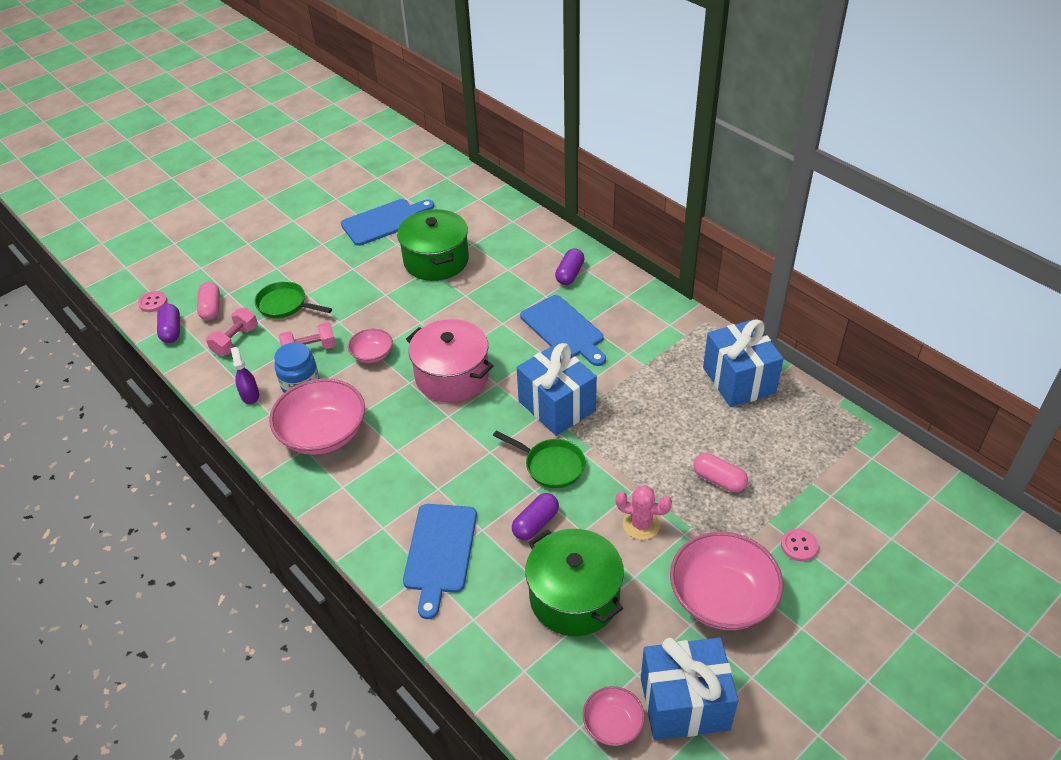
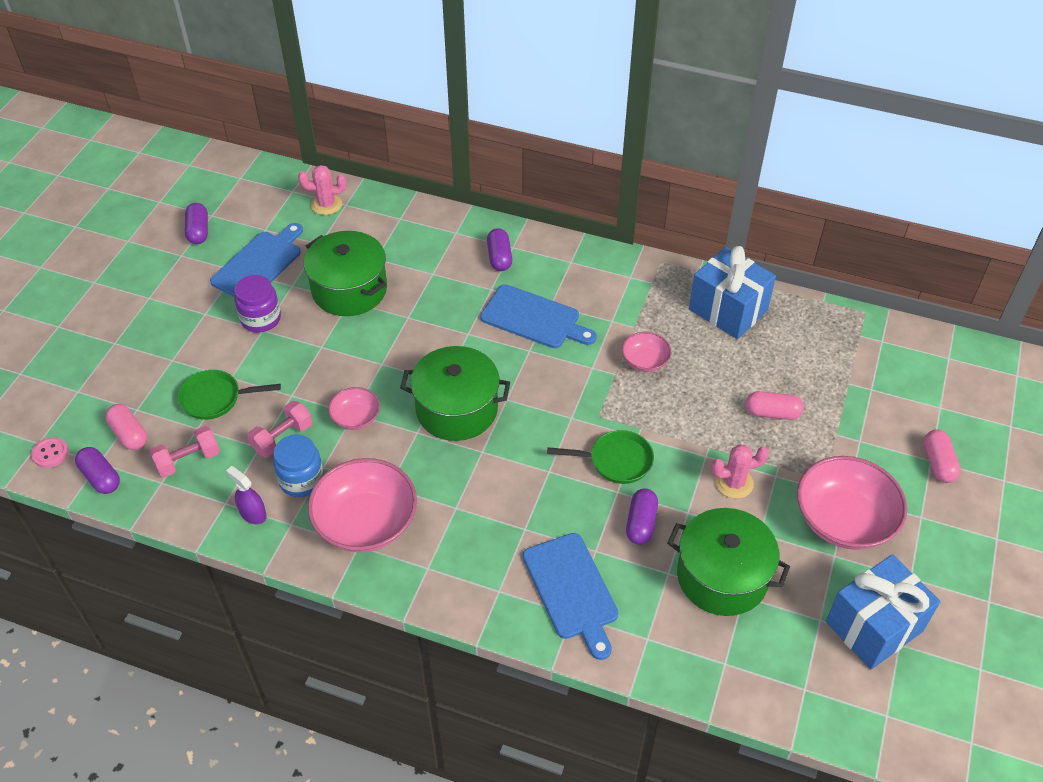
camera: 30 degrees left, 5 degrees up
(235, 341) = (188, 460): pink dumbbell -> pink dumbbell turned 60 degrees clockwise
(357, 260) = (261, 319): none -> purple jar
(360, 185) = (198, 231): none -> purple capsule
(452, 376) = (457, 409): pink pot -> green pot
(464, 194) = (326, 204): none -> pink cactus
(557, 406) = (581, 399): blue gift -> none
(613, 724) = (829, 673): pink bowl -> pink bowl (645, 361)
(799, 546) = (874, 445): pink button -> none
(853, 587) = (938, 463): none -> pink capsule

